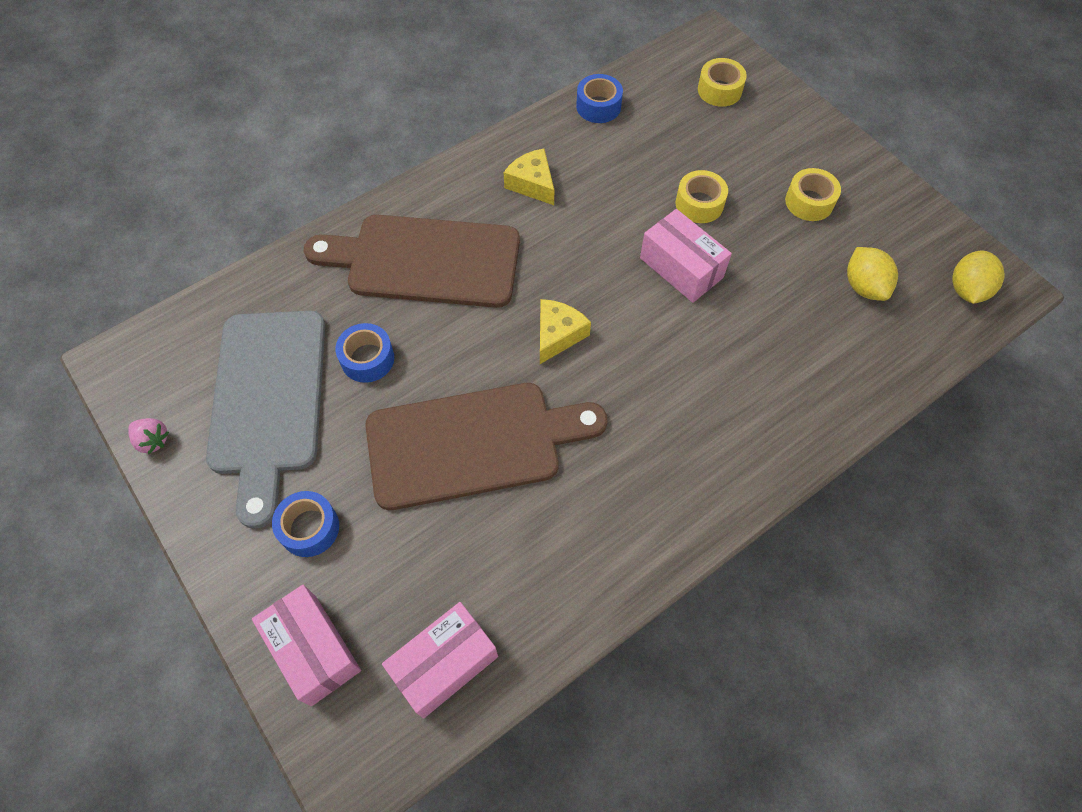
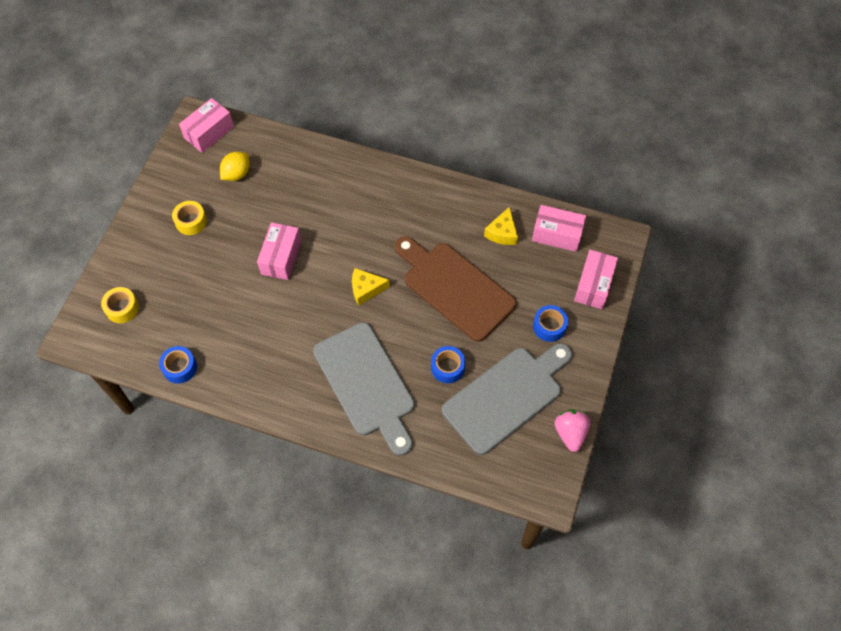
camera: 125 degrees left, 0 degrees up
(153, 440) = (570, 433): pink strawberry -> pink strawberry, size x1.59
(425, 261) = (366, 384): brown cutting board -> grey cutting board
(532, 184) = (270, 365): yellow cheese -> yellow cheese (502, 233)
(699, 204) = (228, 272): yellow tape -> none
(967, 290) = (209, 133): yellow lemon -> pink box

